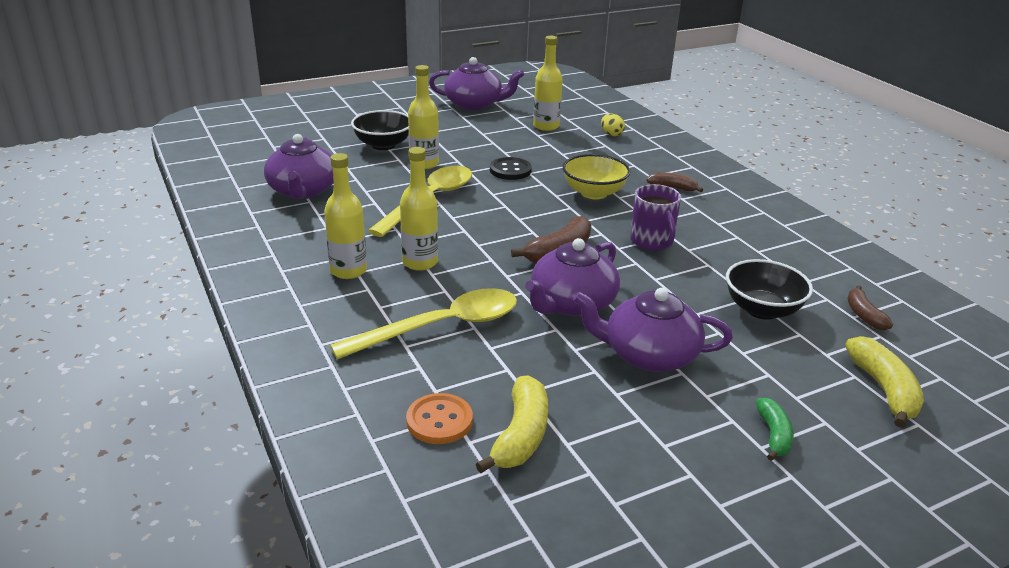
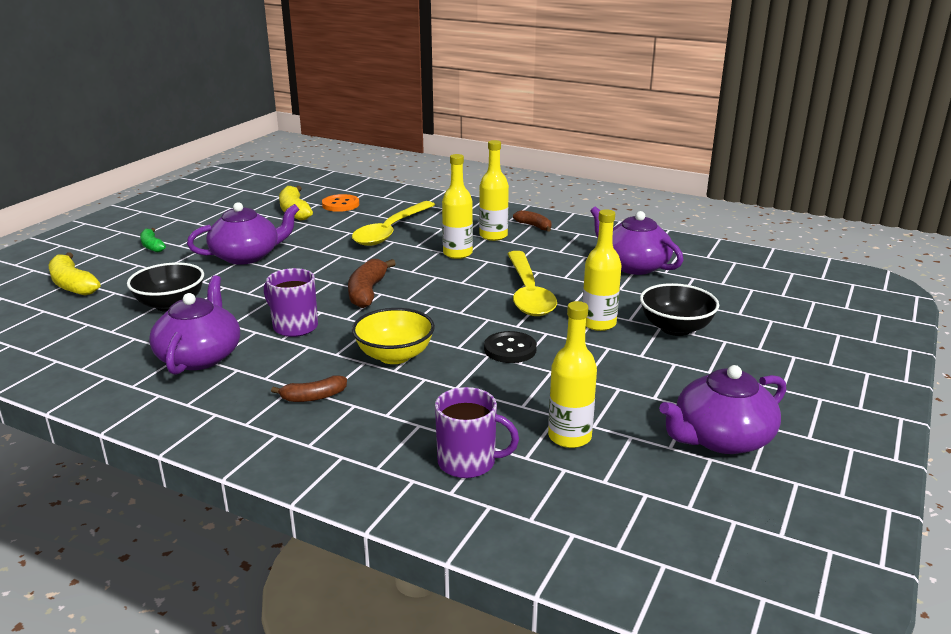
camera: 145 degrees right, 5 degrees down
(571, 303) = (322, 265): purple teapot -> purple teapot (200, 356)
(611, 134) = (468, 462): yellow egg -> purple mug
(863, 315) = (77, 328): brown banana -> brown banana (534, 226)

